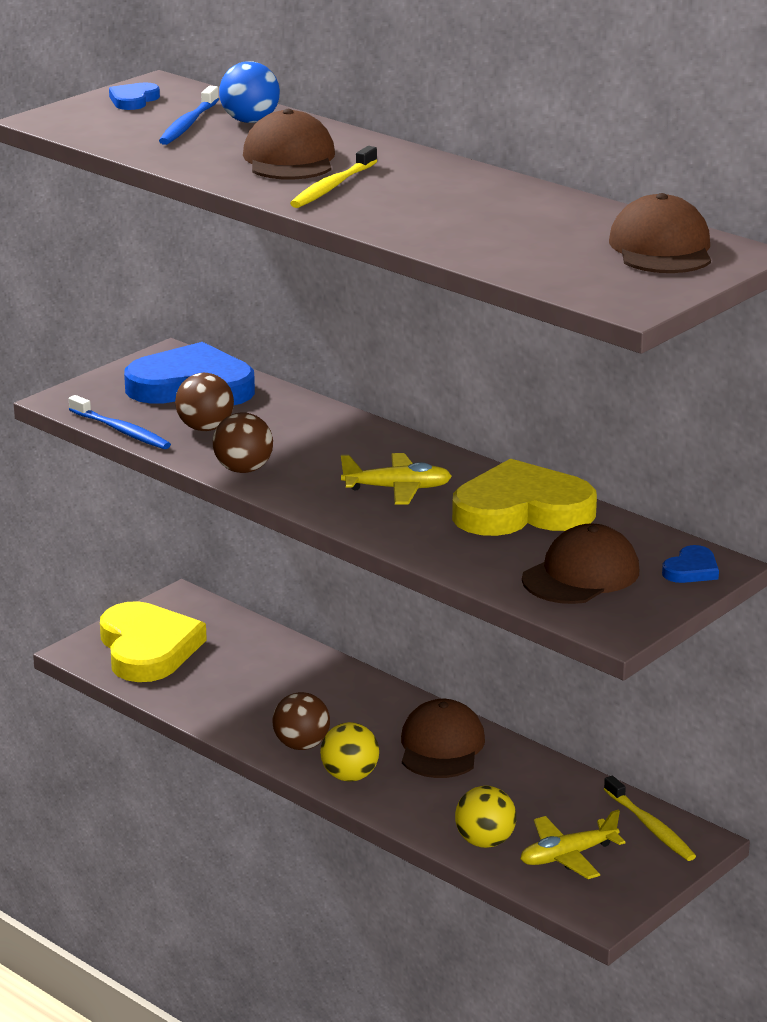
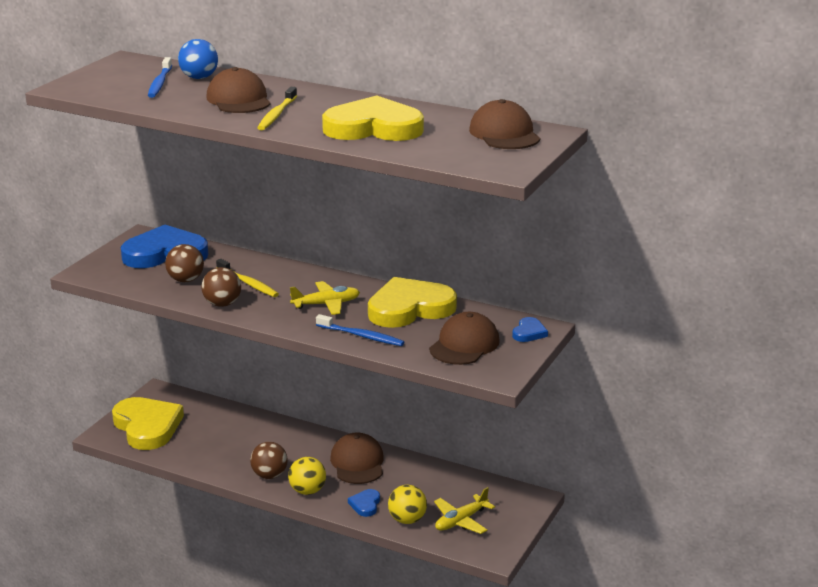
camera: 15 degrees left, 0 degrees up
(121, 431) = (131, 288): blue toothbrush -> blue toothbrush (361, 336)
(133, 100) = (114, 71): blue heart -> blue heart (365, 504)
(465, 220) = (373, 128): none -> yellow heart
(650, 827) = (503, 494): yellow toothbrush -> yellow toothbrush (248, 283)

